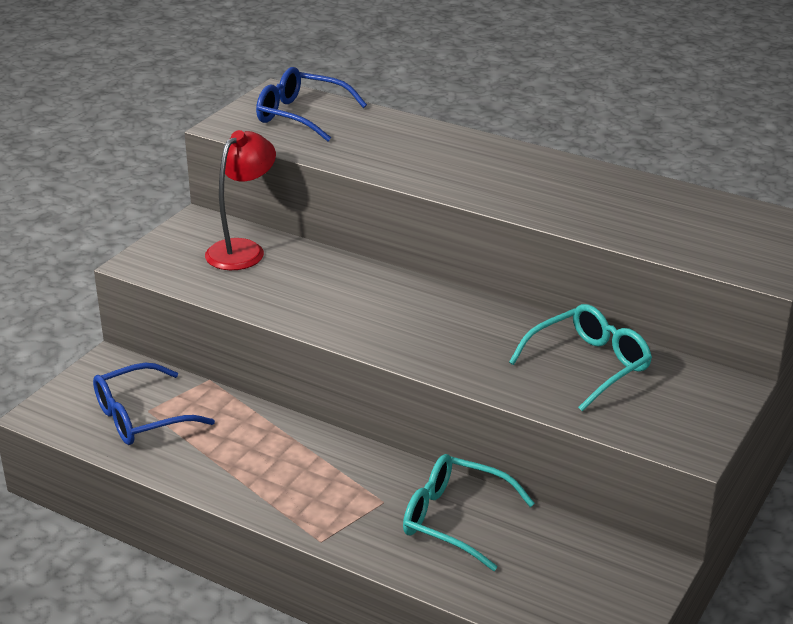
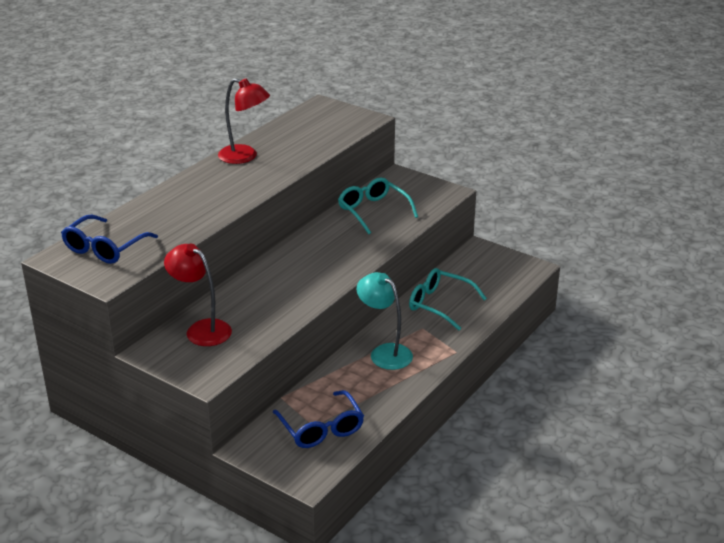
camera: 85 degrees left, 0 degrees up
(314, 465) = (384, 352): none -> turquoise lamp
(454, 519) = (439, 304): turquoise glasses -> turquoise glasses turned 90 degrees clockwise
(574, 178) = (245, 157): none -> red lamp

